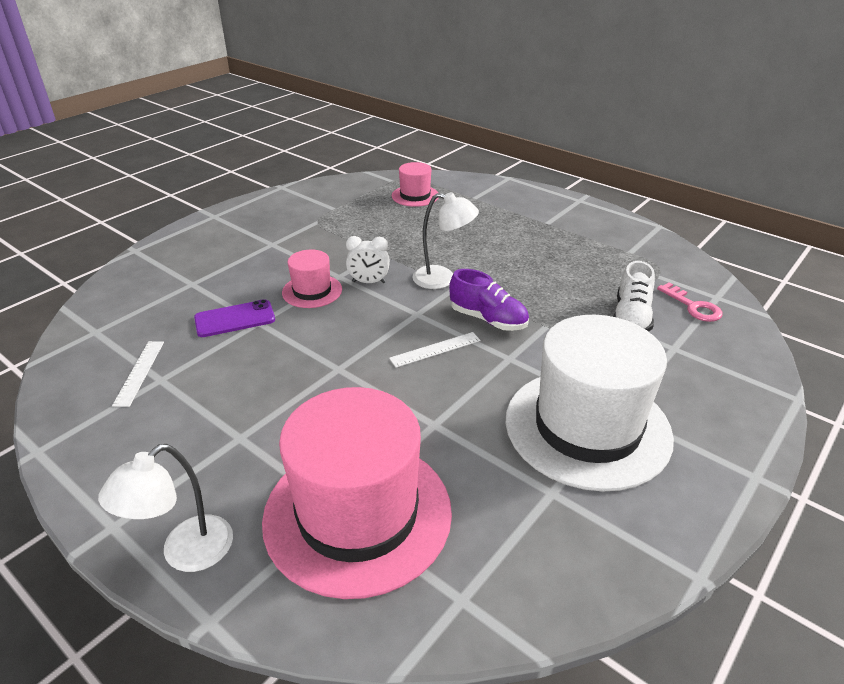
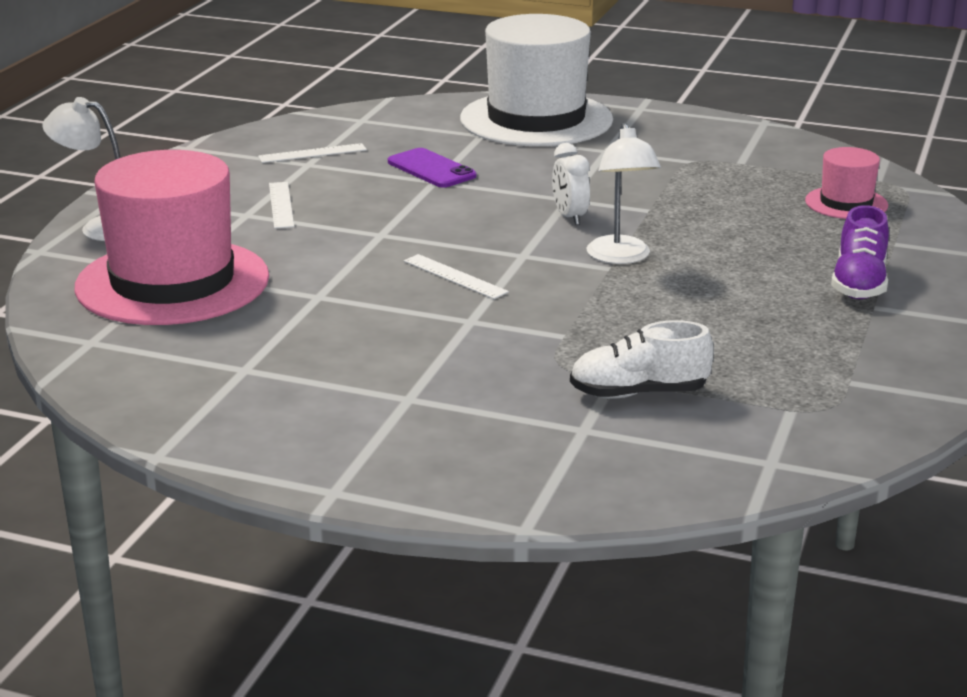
camera: 70 degrees right, 10 degrees down
(236, 412) = (281, 205): none -> white ruler
(312, 291) = (520, 192): pink hat -> none
(488, 319) = (546, 297): purple shoe -> purple shoe (859, 284)
(587, 427) = (365, 380): white hat -> white hat (536, 119)
(693, 306) = (719, 442): pink key -> none

